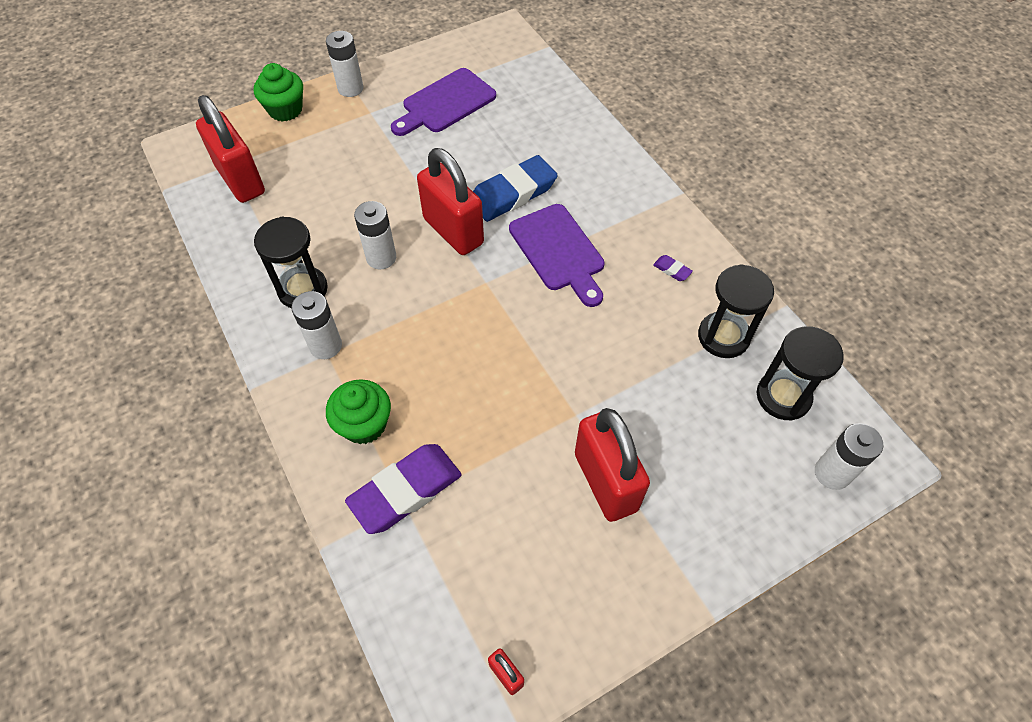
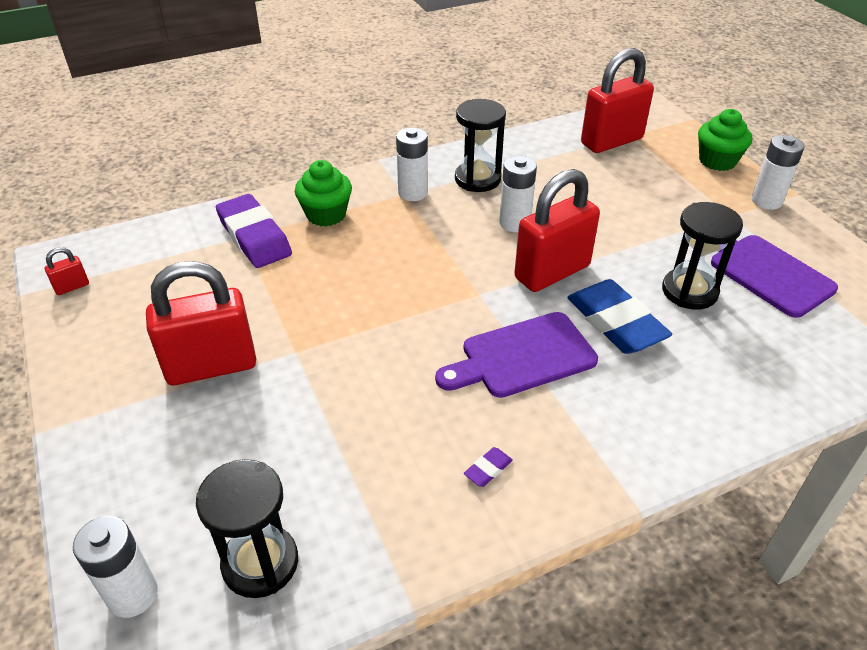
camera: 95 degrees right, 15 degrees down
(723, 336) = (369, 510): black hourglass -> black hourglass (689, 291)

